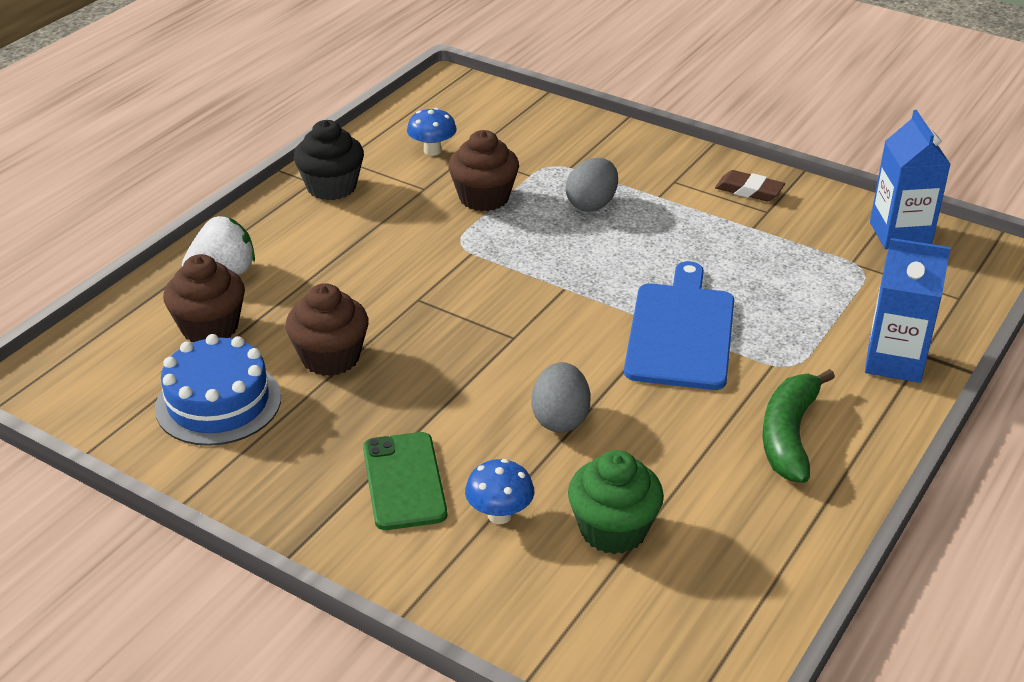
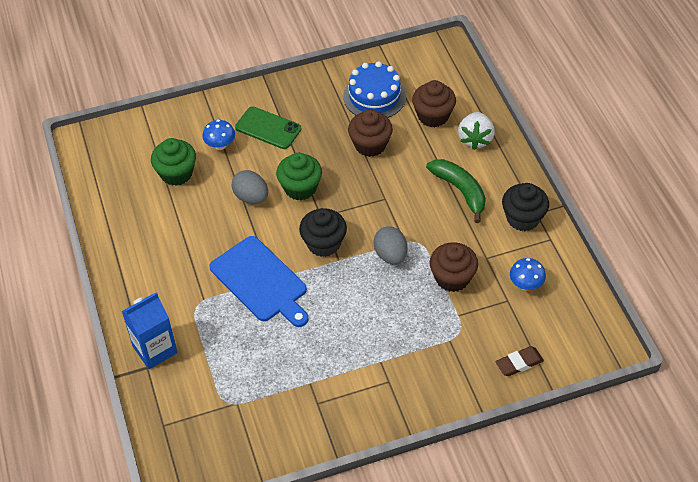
camera: 130 degrees right, 15 degrees up
(487, 381) = (300, 188): none -> green cupcake
(555, 312) = (323, 243): none -> black cupcake
(591, 204) = (401, 323): grey egg -> grey egg (390, 255)
(749, 190) = (345, 411): brown eraser -> brown eraser (519, 363)
(789, 435) = (158, 268): green banana -> green banana (460, 191)
(900, 234) = (235, 450): blue carton -> none

